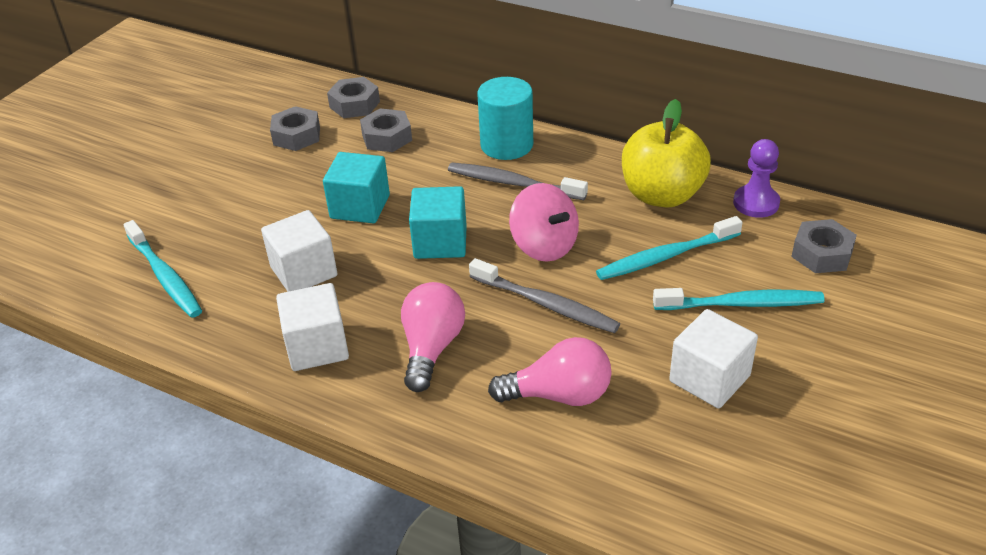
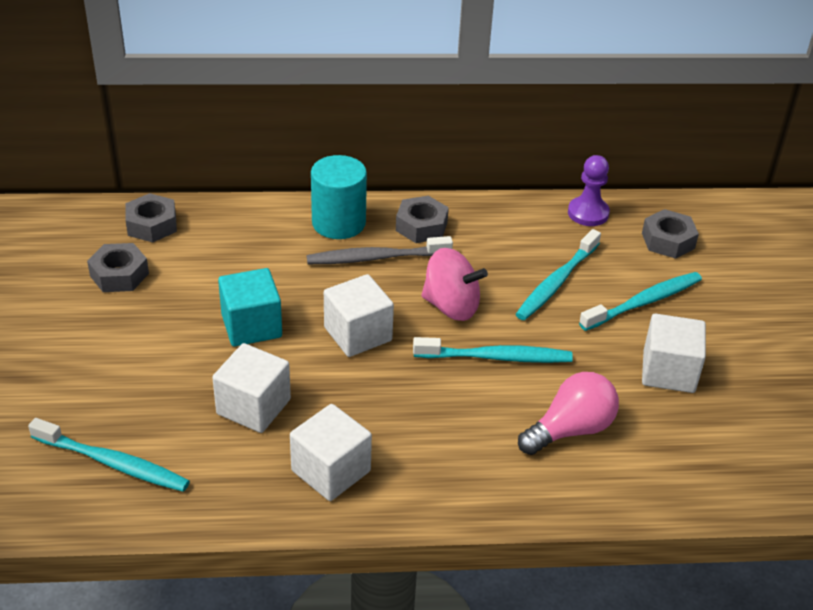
camera: 35 degrees left, 0 degrees up
(387, 137) = (216, 249): grey nut -> grey nut (421, 226)
(431, 348) = (434, 432): pink light bulb -> none
(440, 242) = (358, 334): turquoise cube -> white cube
(545, 304) = (495, 357): grey toothbrush -> turquoise toothbrush
(662, 195) = (510, 229): yellow apple -> none

